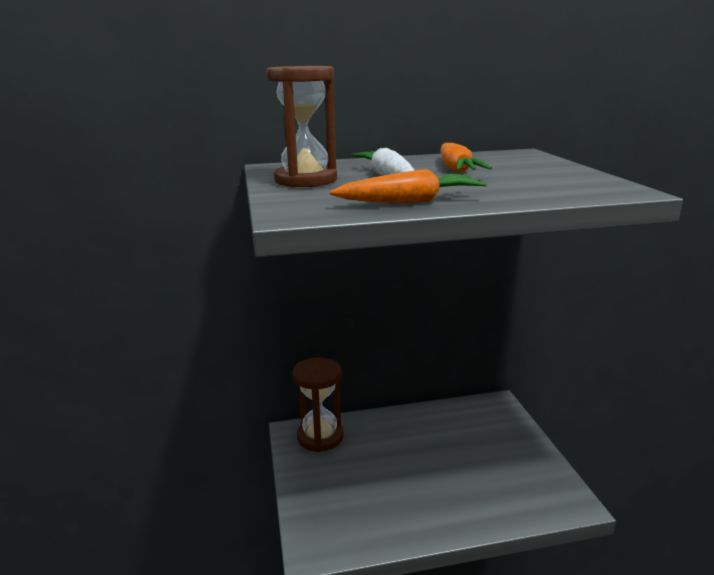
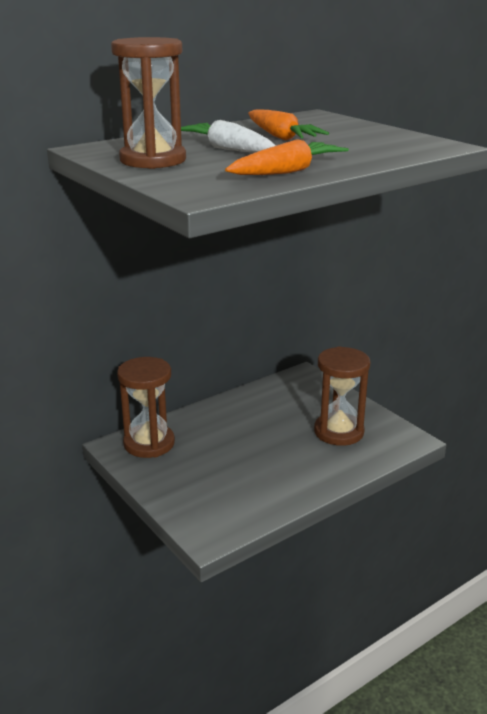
camera: 25 degrees left, 5 degrees up
(501, 473) = (339, 432): none -> brown hourglass

